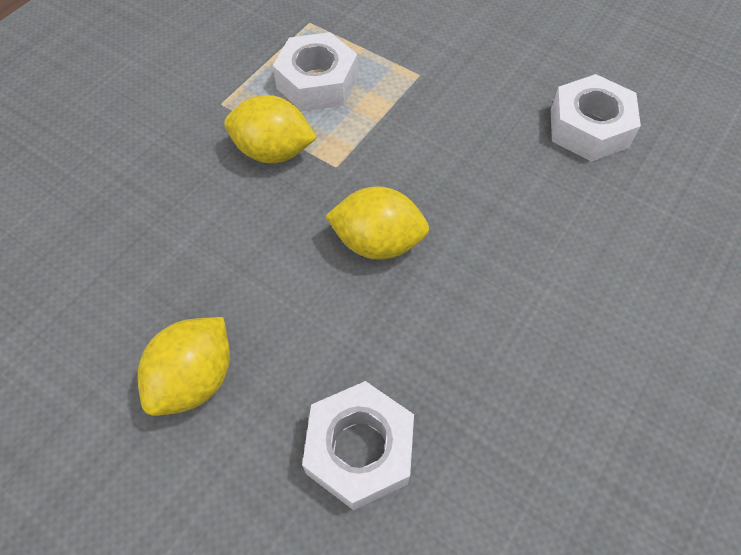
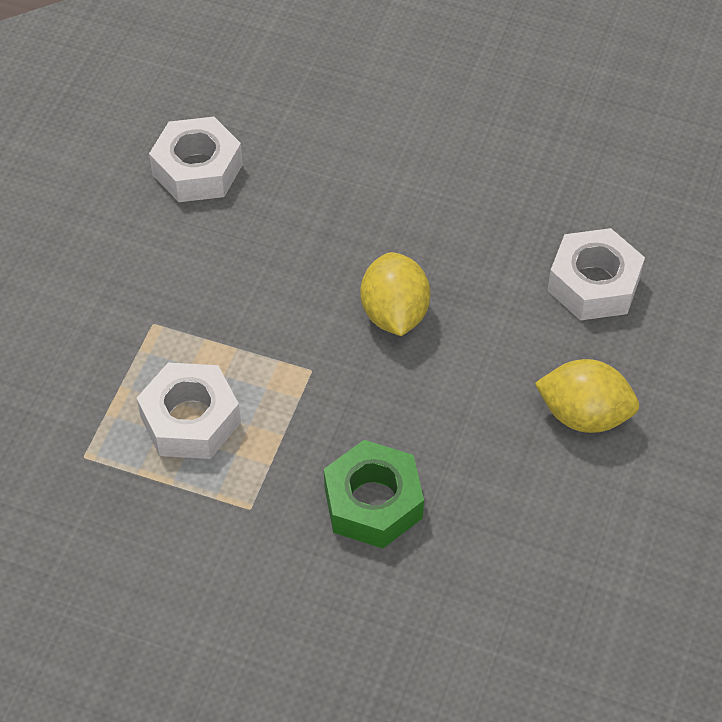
camera: 105 degrees left, 5 degrees down
(186, 181) = (373, 502): none -> green nut
(273, 151) = (308, 433): yellow lemon -> none

